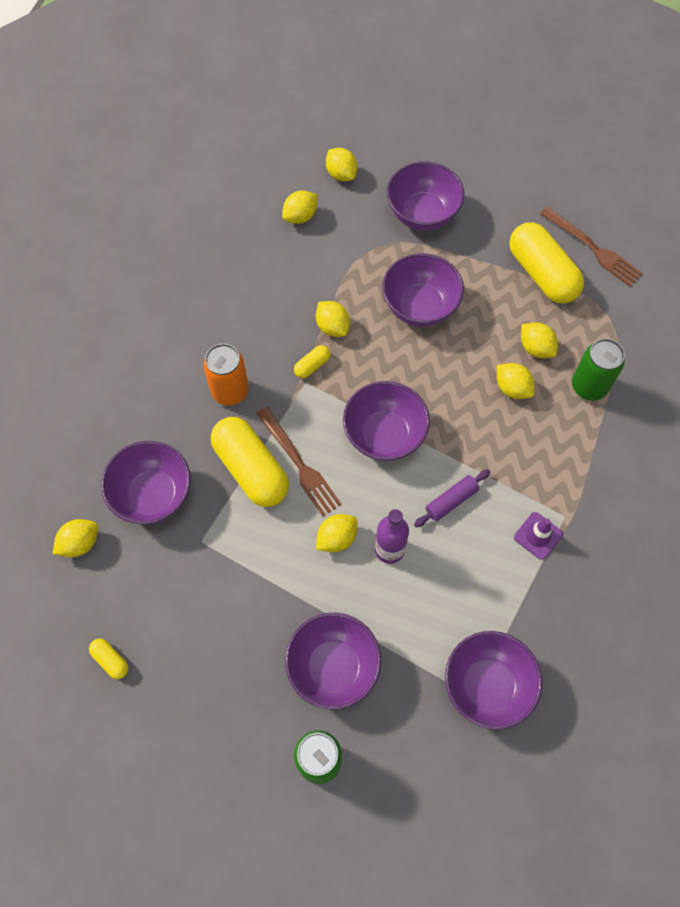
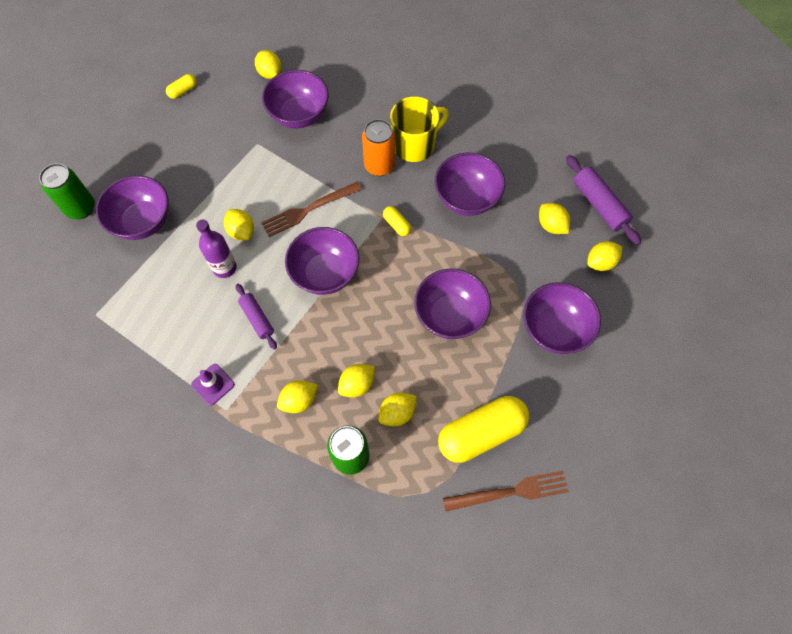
camera: 95 degrees right, 0 degrees up
(198, 355) = (415, 145): none -> yellow mug
(251, 469) = (309, 177): yellow capsule -> none
(270, 174) = (599, 205): none -> purple rolling pin
(332, 327) = (433, 243): yellow lemon -> yellow lemon (299, 400)
(487, 685) = (100, 326): purple bowl -> purple bowl (466, 199)
(593, 248) = (510, 492): brown fork -> brown fork turned 150 degrees counterclockwise

